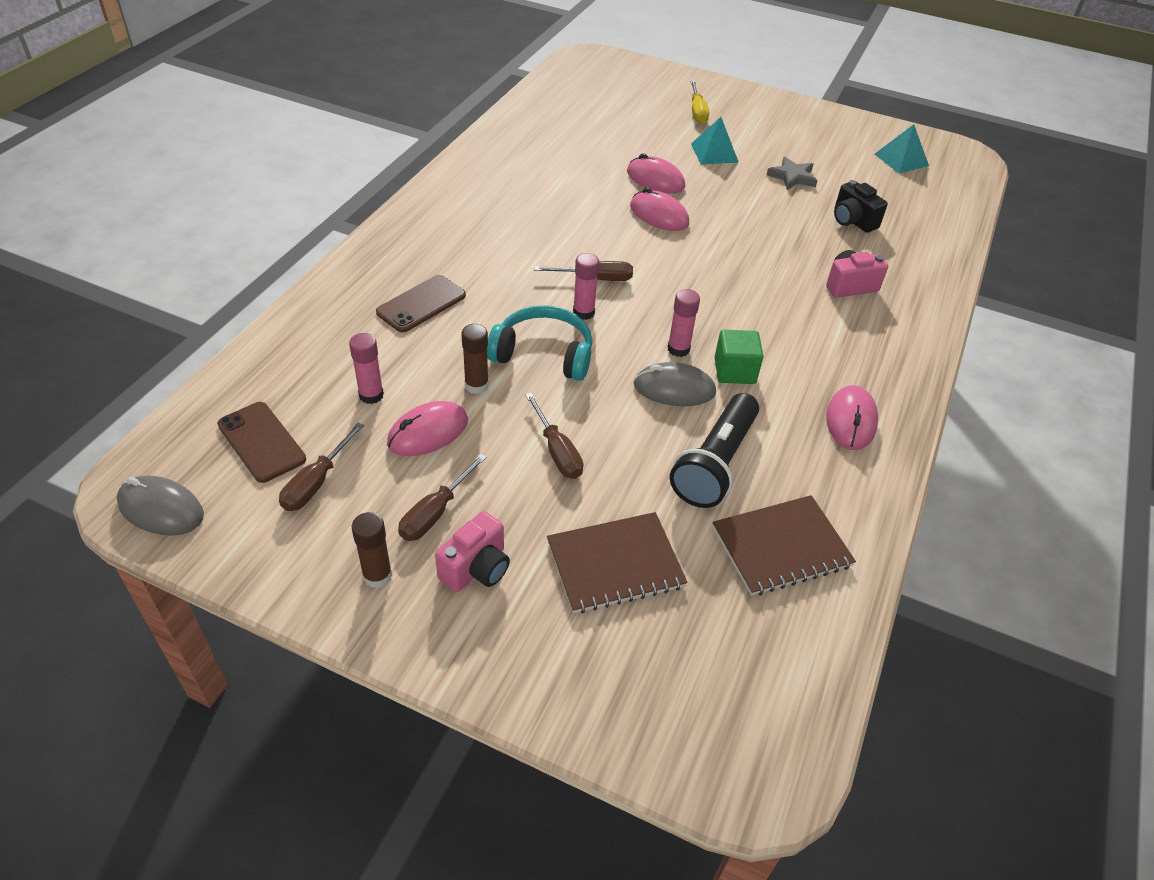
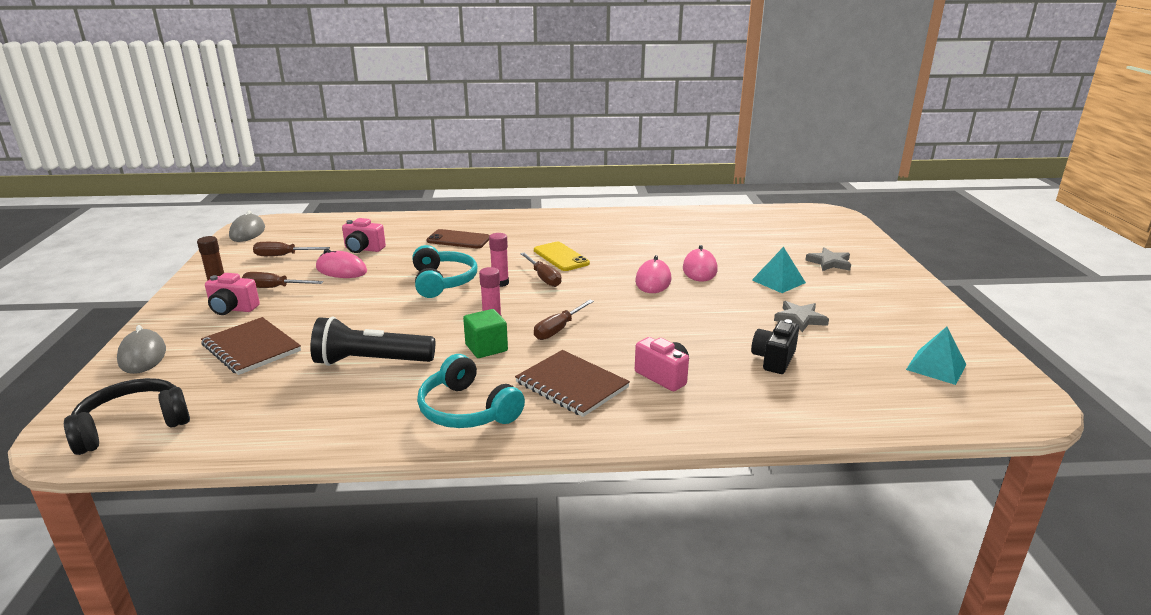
camera: 65 degrees right, 20 degrees down
(261, 442) = (307, 237): brown phone -> none
(371, 395) = (363, 249): pink glue stick -> pink camera
(476, 385) = (394, 271): brown glue stick -> none
(549, 247) = (561, 257): none -> yellow phone
(557, 451) = (348, 307): brown screwdriver -> brown screwdriver (558, 329)
(674, 389) = (444, 330): grey mouse -> grey mouse (142, 356)
(697, 112) = (829, 263): yellow screwdriver -> grey star
(758, 706) = (132, 425): none -> black headphones
(781, 547) = (293, 405): brown notebook -> brown notebook (571, 385)
(851, 421) = (467, 410): pink mouse -> turquoise headphones

